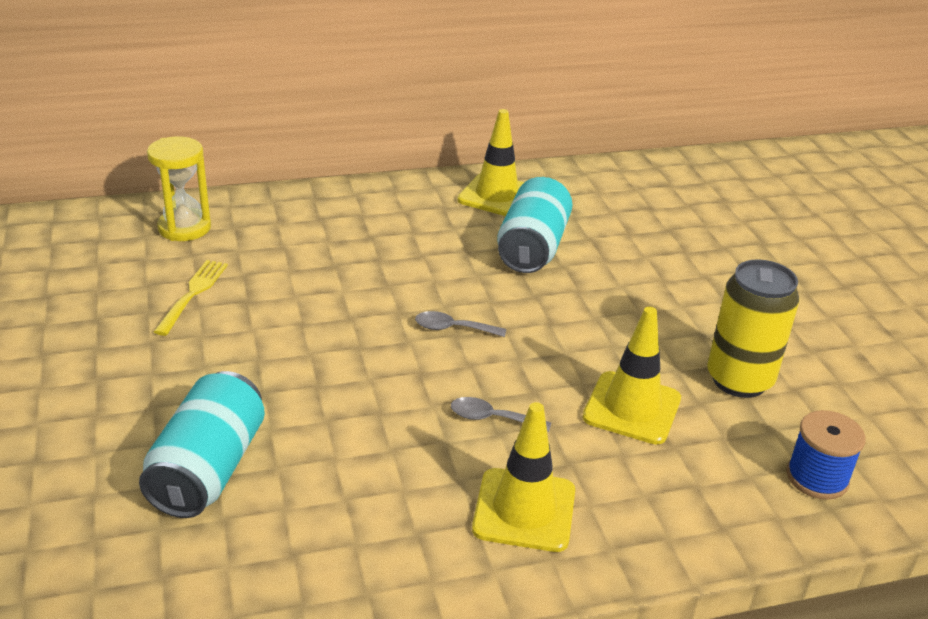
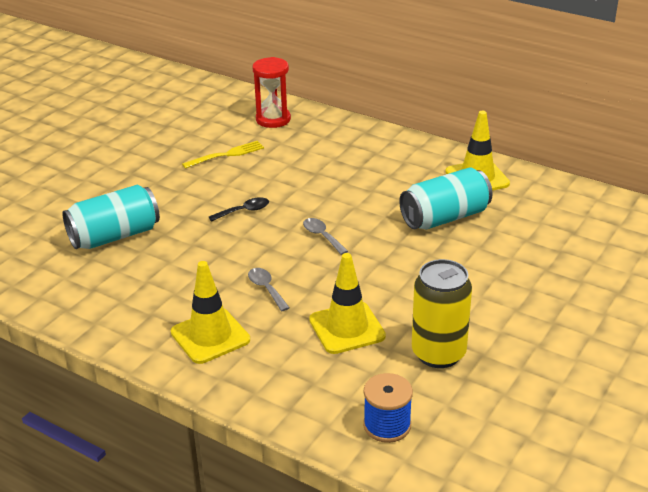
camera: 50 degrees right, 0 degrees up
(184, 228) = (273, 119): yellow hourglass -> red hourglass
(324, 347) = (244, 211): none -> black spoon

